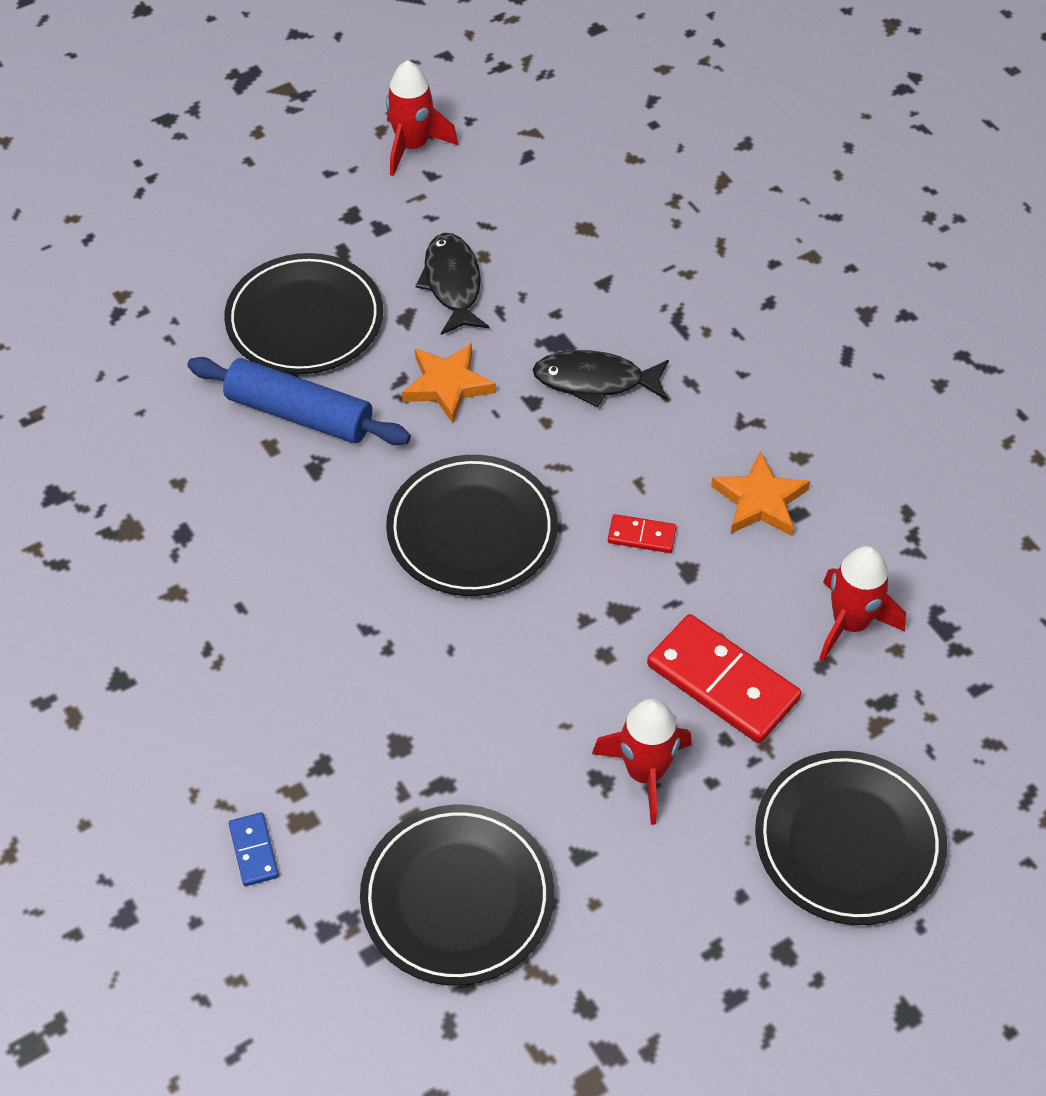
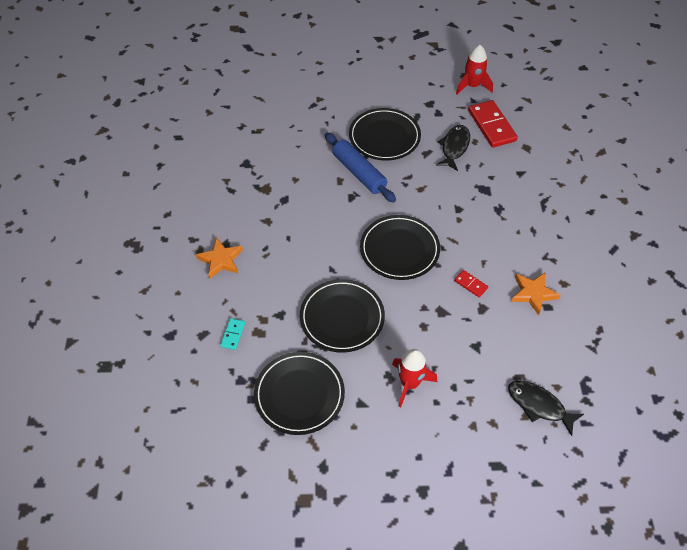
camera: 30 degrees right, 0 degrees up
(254, 851) = (233, 335): blue domino -> turquoise domino
(447, 385) = (426, 187): orange star -> orange star (221, 260)
(595, 381) = (491, 212): black fish -> black fish (539, 405)
(722, 682) = (467, 362): red domino -> red domino (491, 126)
(848, 841) = (481, 459): black plate -> black plate (342, 318)
(850, 623) = (542, 365): red rocket -> none

